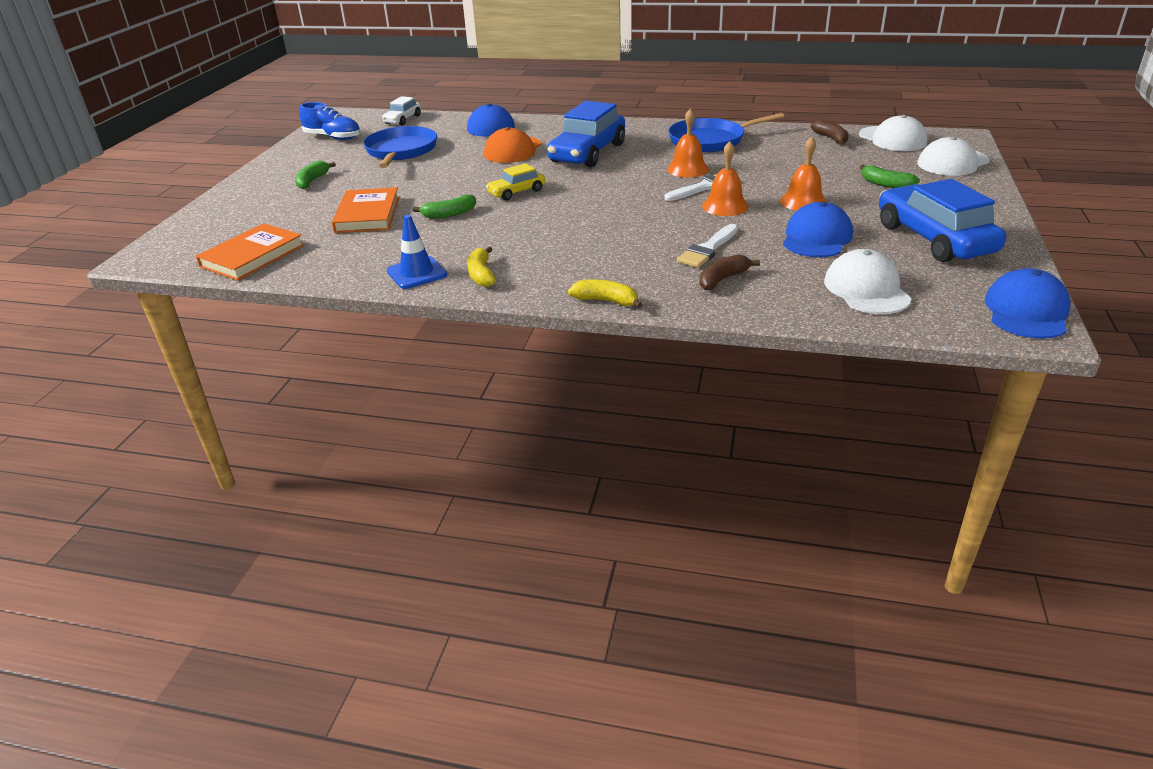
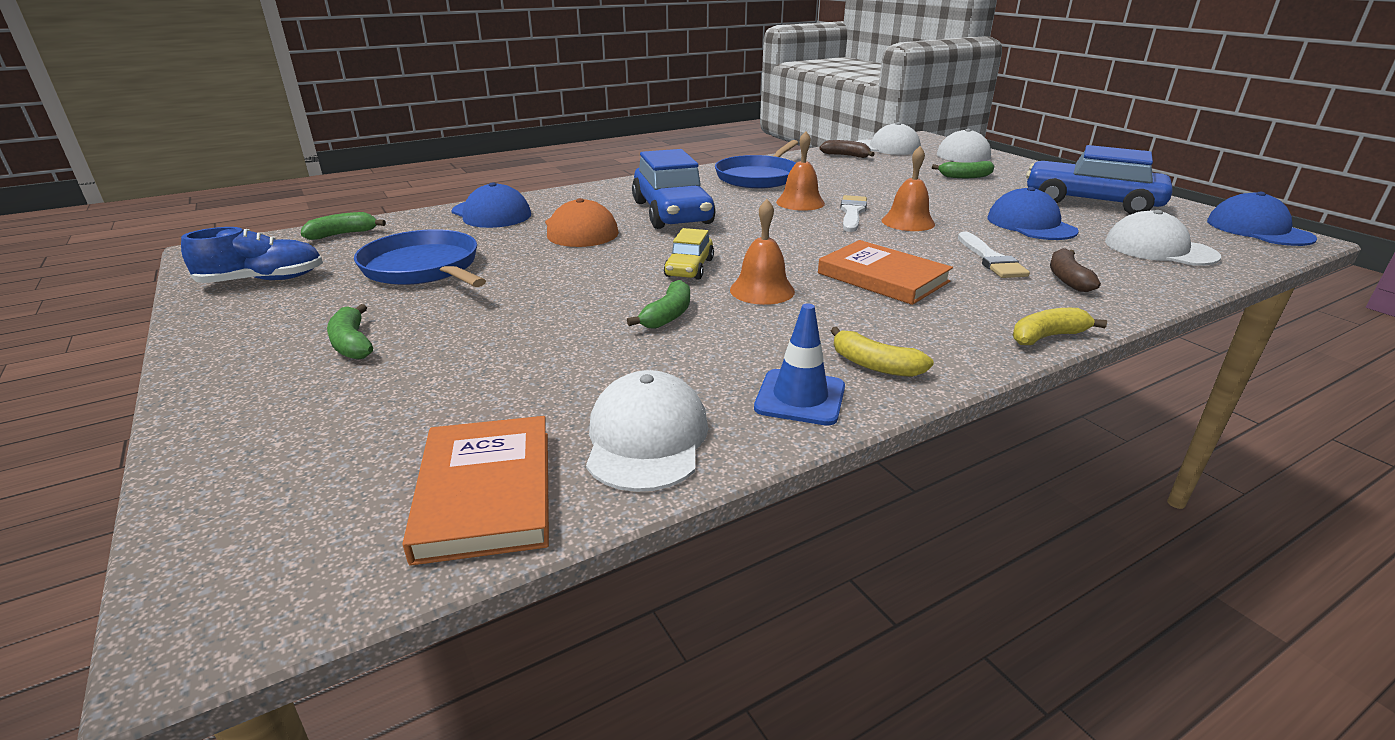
camera: 45 degrees left, 5 degrees down
(331, 262) = (646, 438): none -> white cap
(367, 214) = (554, 355): orange book -> orange book (882, 277)
(403, 120) = (342, 234): white car -> green banana
(803, 201) = (950, 202): orange bell -> orange bell (762, 290)

